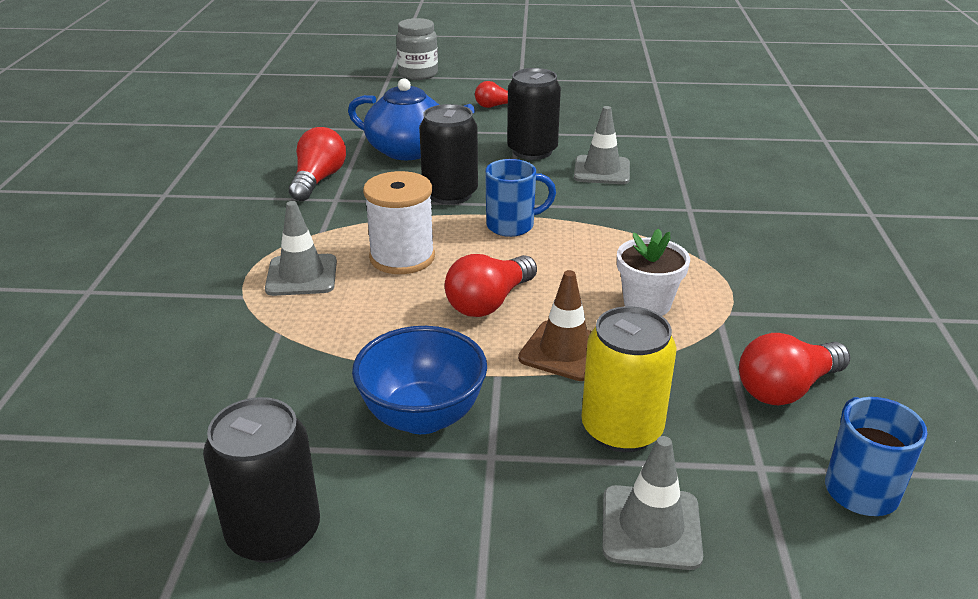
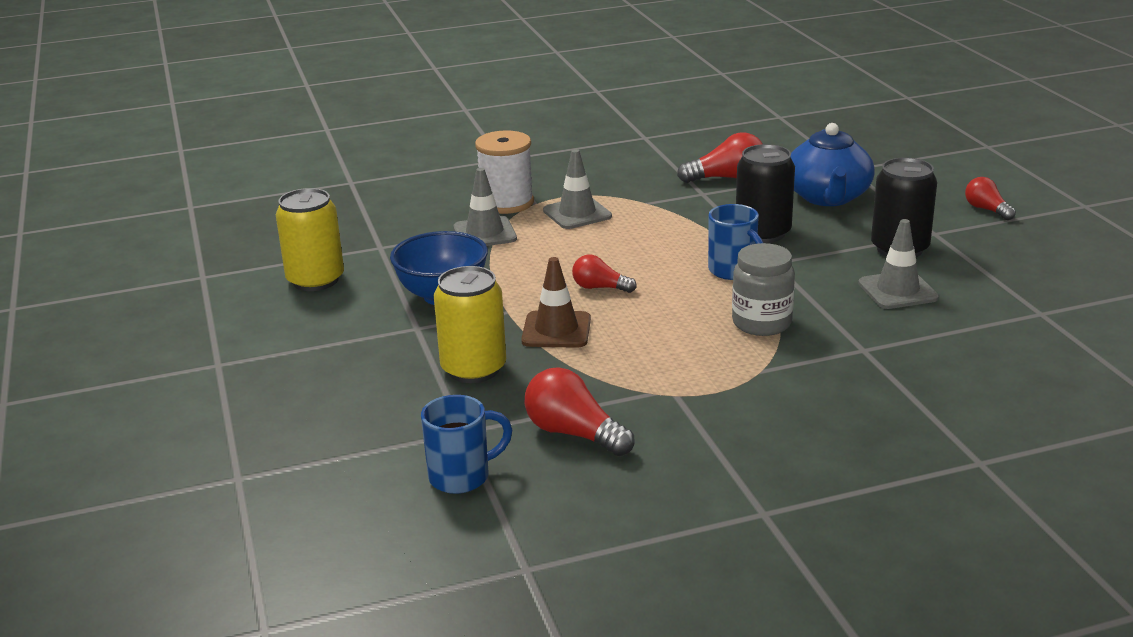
camera: 70 degrees right, 5 degrees down
(274, 533) = (315, 280): black can -> yellow can
(402, 257) = (636, 240): white spool -> white spool (506, 203)
(418, 74) = (1013, 156): grey jar -> grey jar (761, 323)
(489, 302) = (600, 288): red light bulb -> red light bulb, size x0.63
(647, 304) = (655, 353): white flower pot -> none
(651, 527) = (377, 395): grey traffic cone -> grey traffic cone (485, 233)

